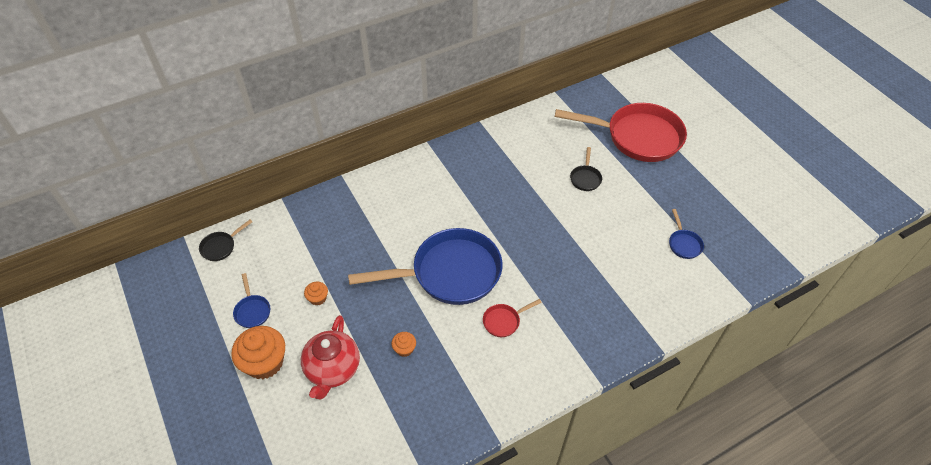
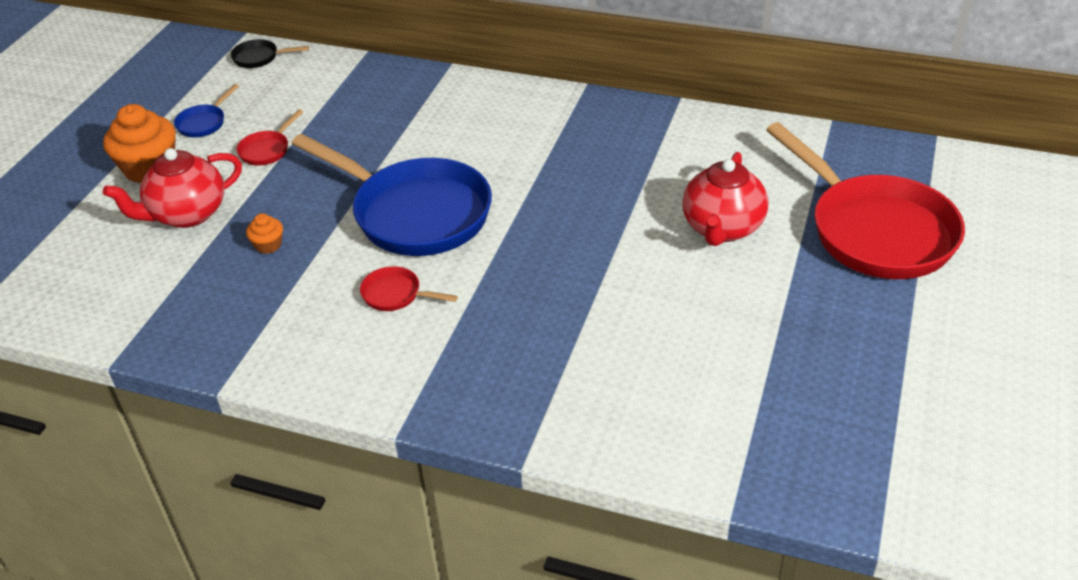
camera: 50 degrees right, 10 degrees down
(318, 298) = (267, 150): orange cupcake -> red pan
(585, 178) = (722, 228): black pan -> red teapot
(683, 244) = (744, 383): blue pan -> none

